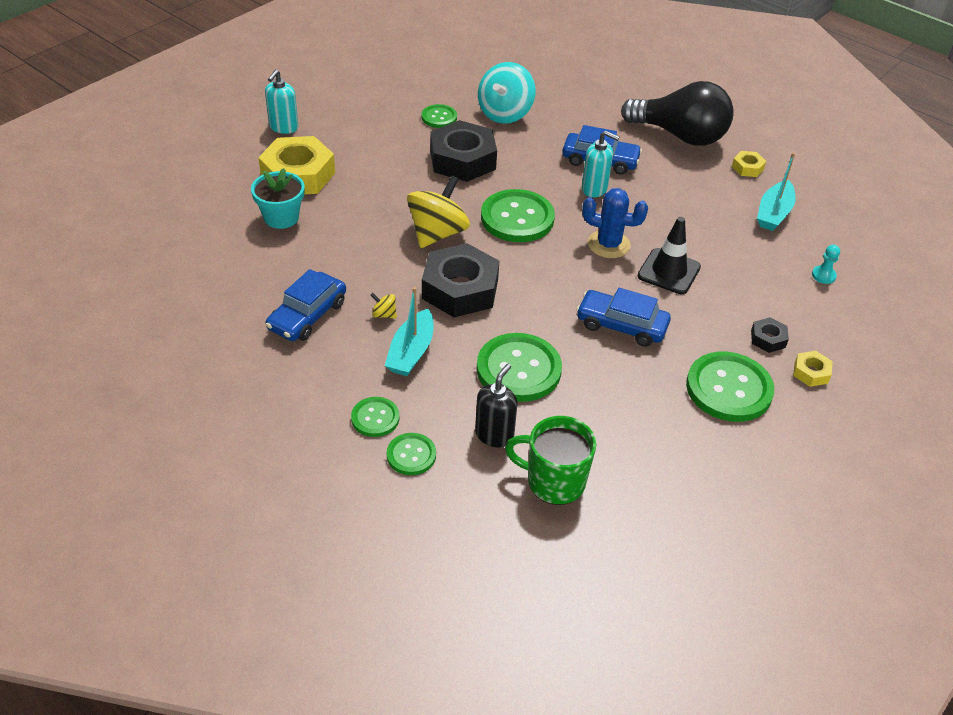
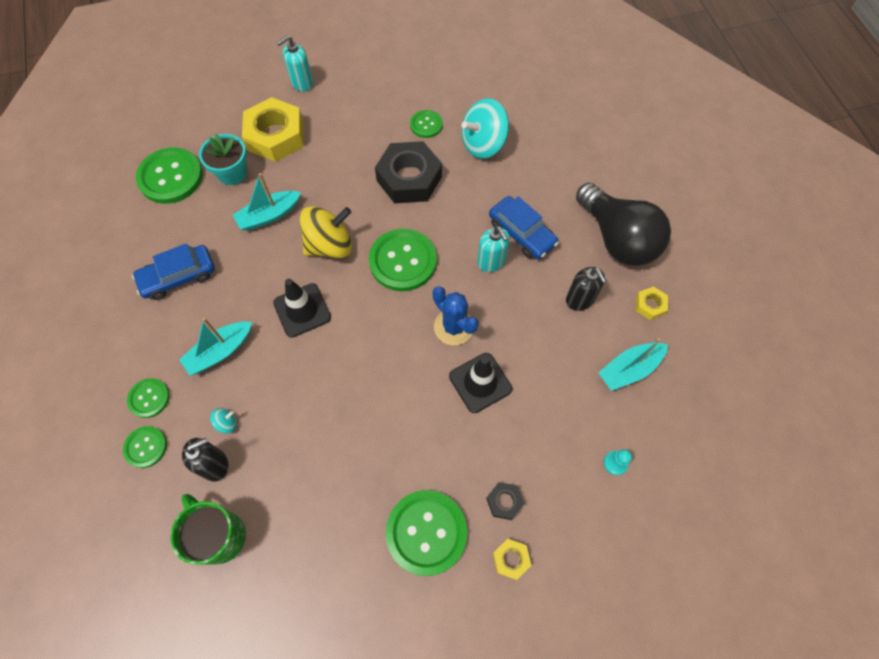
camera: 35 degrees right, 20 degrees up
(354, 234) = (269, 215): none -> turquoise boat
(384, 314) = (230, 305): yellow spinning top -> none
(460, 289) = (302, 310): black nut -> black traffic cone
(474, 400) = (227, 423): none -> turquoise spinning top
(518, 369) = (281, 413): green button -> green button (171, 177)
(621, 325) = (394, 416): blue car -> none
(691, 185) = (580, 300): none -> black soap dispenser

